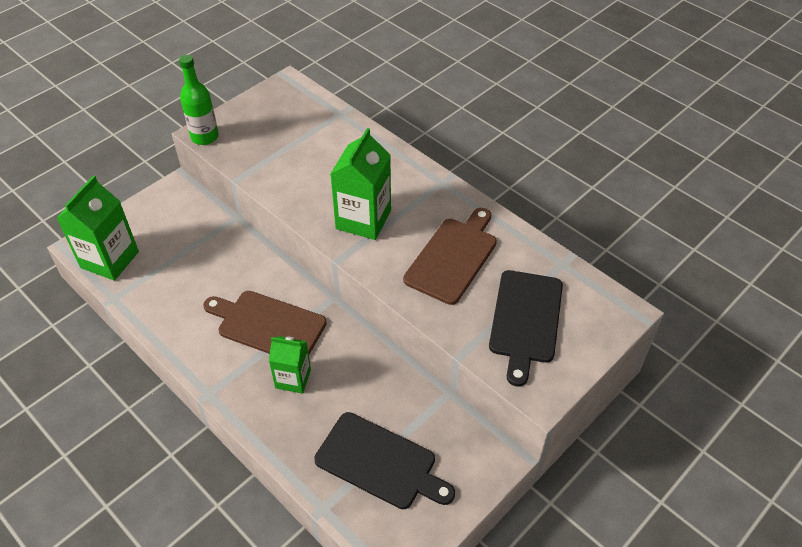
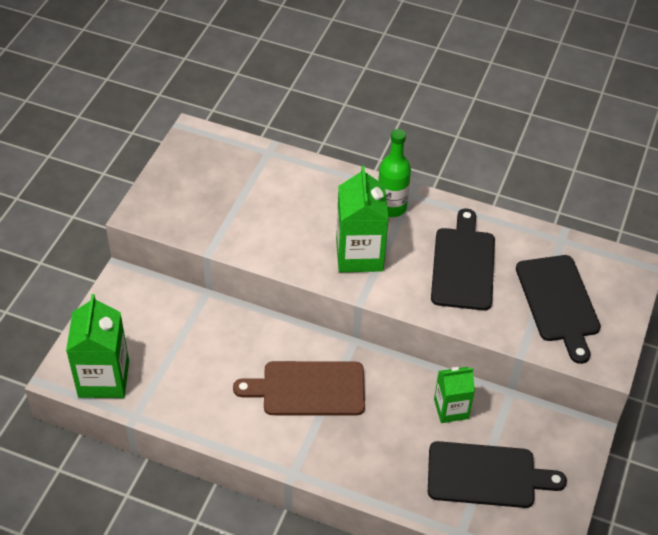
camera: 25 degrees left, 0 degrees up
(205, 137) = (145, 218): green bottle -> green bottle (391, 207)
(293, 379) = (364, 430): green carton -> green carton (451, 409)
(453, 257) = (463, 265): brown cutting board -> black cutting board

